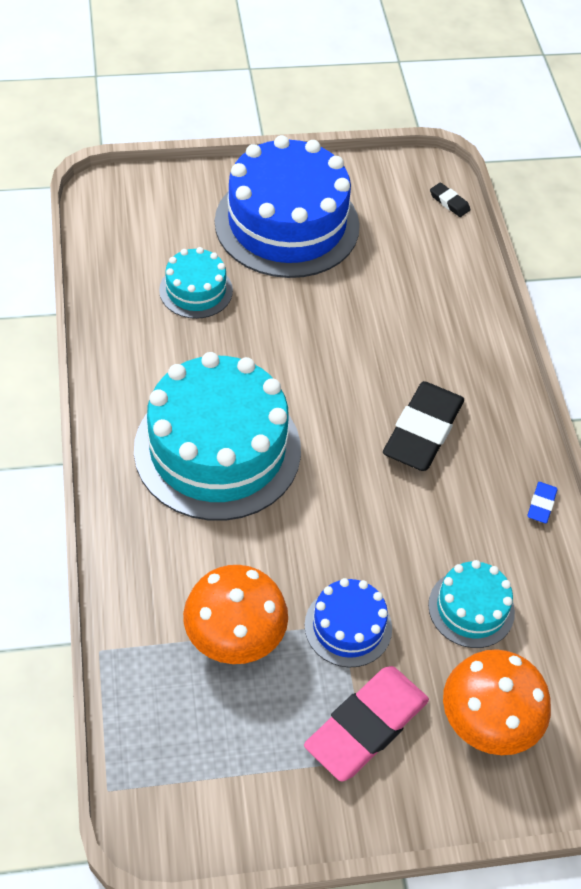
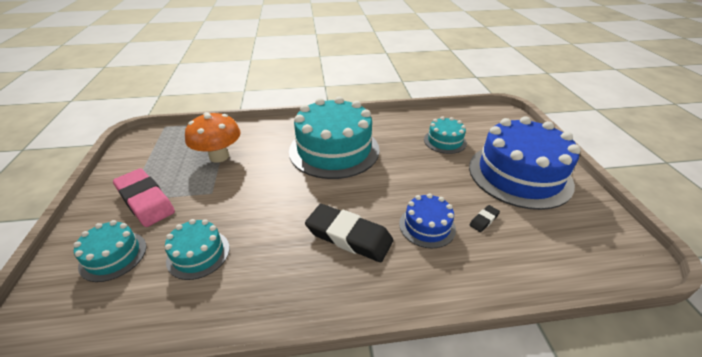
camera: 95 degrees right, 15 degrees down
(348, 626) = (209, 195): blue cake -> blue cake (427, 226)
(449, 202) = (608, 269): black eraser -> black eraser (484, 220)
(487, 723) = (113, 256): orange mushroom -> turquoise cake
(541, 504) = (275, 310): blue eraser -> none

